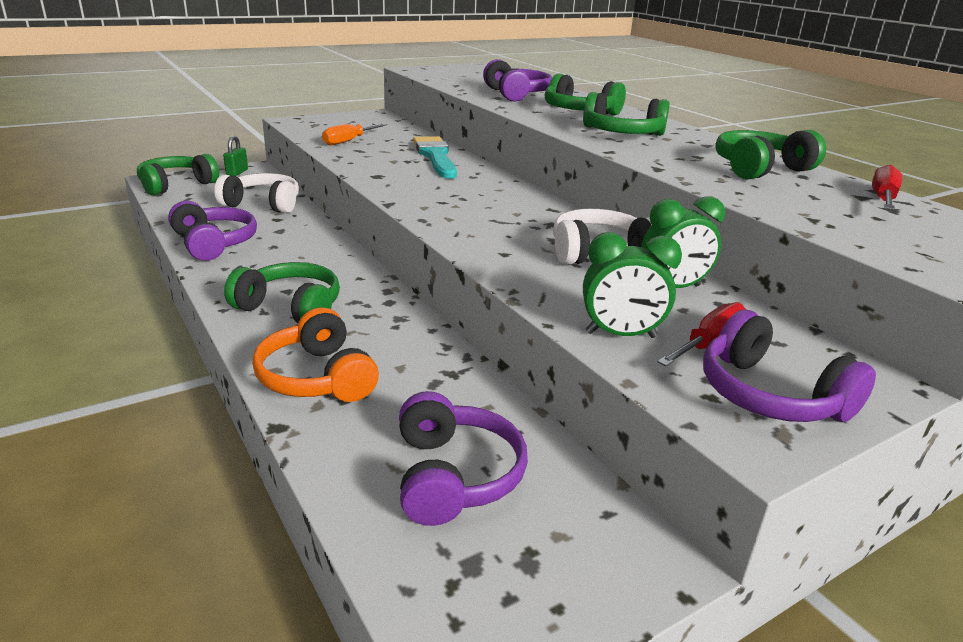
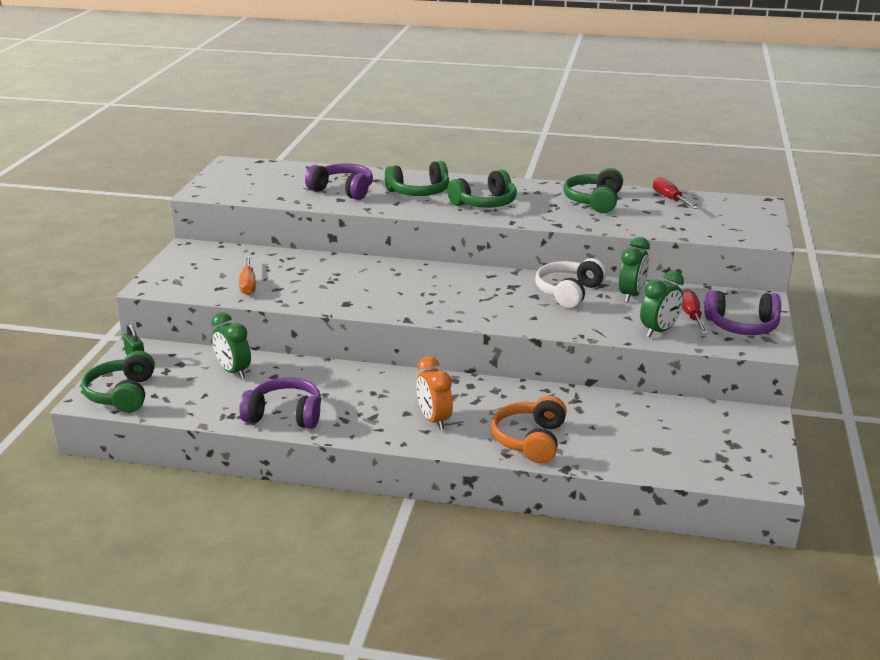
camera: 45 degrees left, 0 degrees up
(263, 204) = (233, 371): white headphones -> green clock
(290, 308) = (434, 420): green headphones -> orange clock
(317, 377) = (530, 440): orange headphones -> orange headphones turned 90 degrees clockwise
(435, 156) = (337, 268): turquoise brush -> none
(453, 476) = (661, 437): purple headphones -> none

